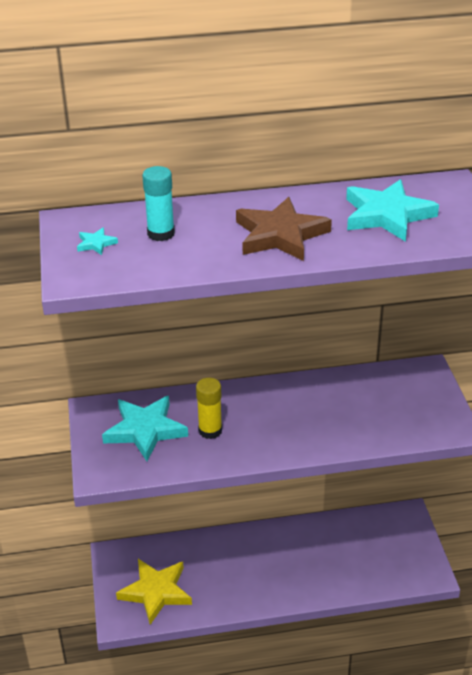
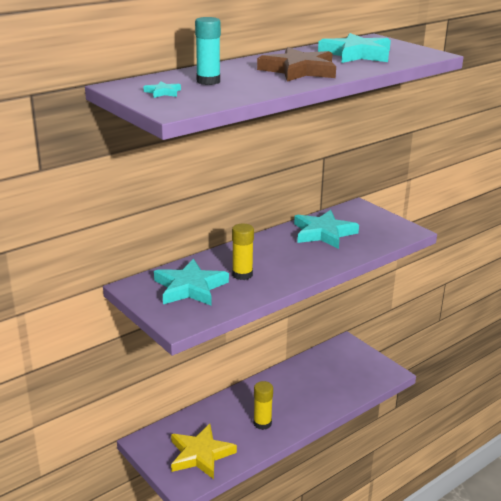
camera: 30 degrees left, 10 degrees down
(241, 581) = (262, 423): none -> yellow glue stick
(348, 399) = (323, 233): none -> turquoise star

